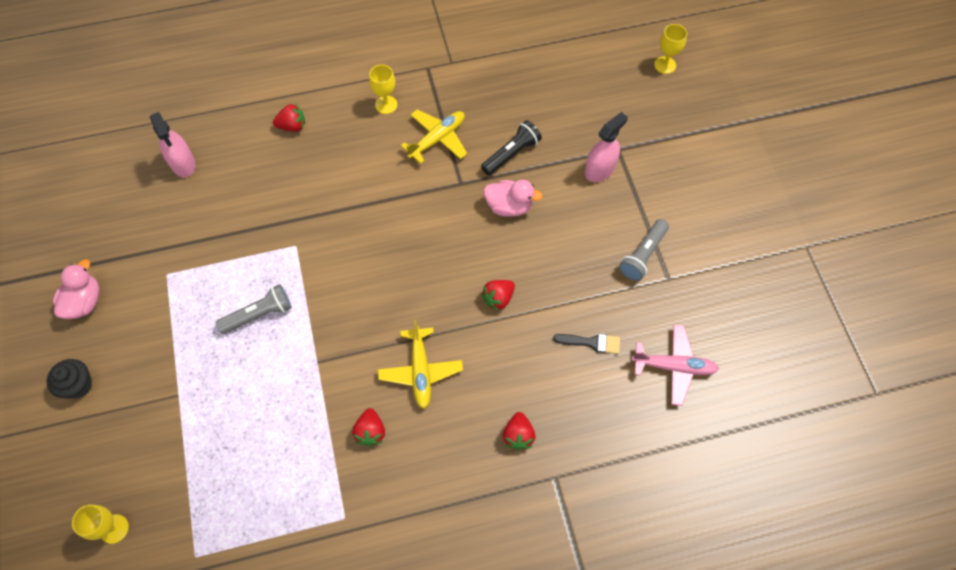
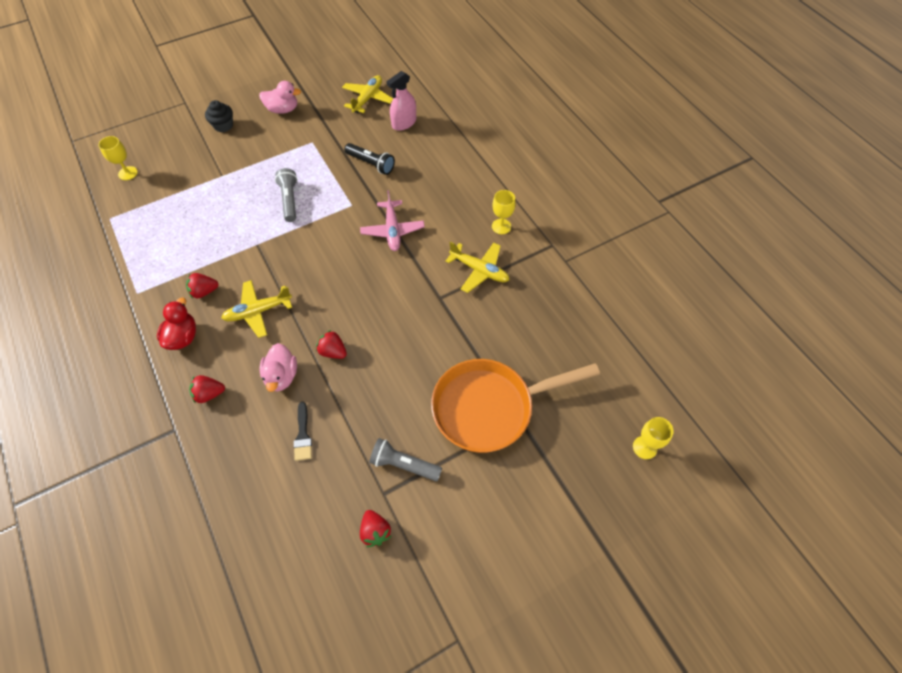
camera: 75 degrees right, 5 degrees down
(117, 195) = (368, 99): none -> yellow plane
(259, 314) = (289, 200): grey flashlight -> grey flashlight turned 150 degrees counterclockwise
(292, 126) = (458, 173): red strawberry -> red strawberry (375, 531)
(431, 461) = (183, 337): none -> red duck
(509, 206) = (426, 339): pink duck -> pink duck (281, 376)
(511, 154) = (483, 329): black flashlight -> black flashlight (371, 164)
(599, 170) = (490, 407): pink spray bottle -> orange pan
(674, 367) = (289, 514): pink plane -> pink plane (392, 230)

